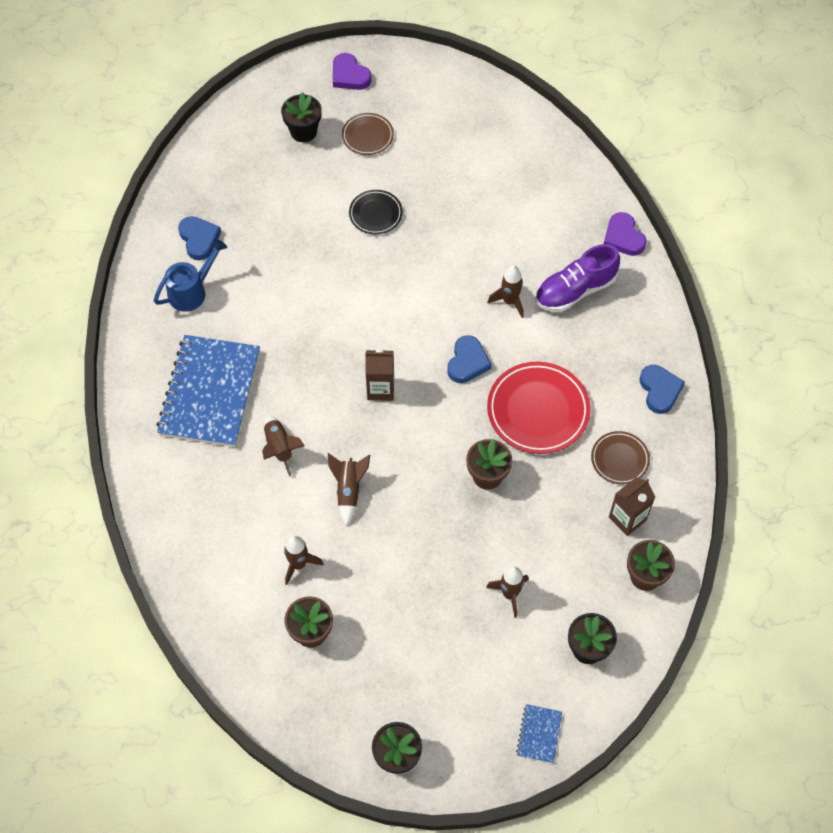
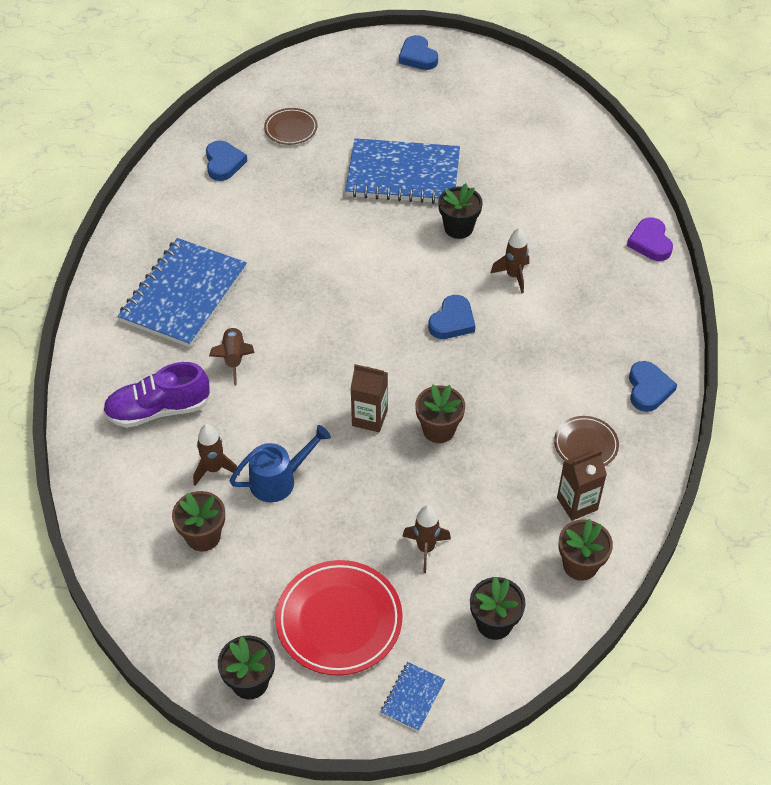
camera: 15 degrees right, 10 degrees down
(192, 291) = (200, 205): blue watering can -> blue watering can (279, 480)
(303, 131) = (357, 94): black flower pot -> black flower pot (458, 228)
(349, 75) = (418, 56): purple heart -> blue heart
(349, 490) = (290, 412): brown rocket -> none
(367, 136) = (418, 108): brown plate -> brown plate (291, 129)
(375, 214) = (403, 174): black plate -> blue notebook
(380, 389) = (355, 327): brown carton -> brown carton (369, 418)
(538, 410) = (512, 380): red plate -> red plate (339, 620)
(575, 290) = (585, 279): purple shoe -> purple shoe (158, 410)

